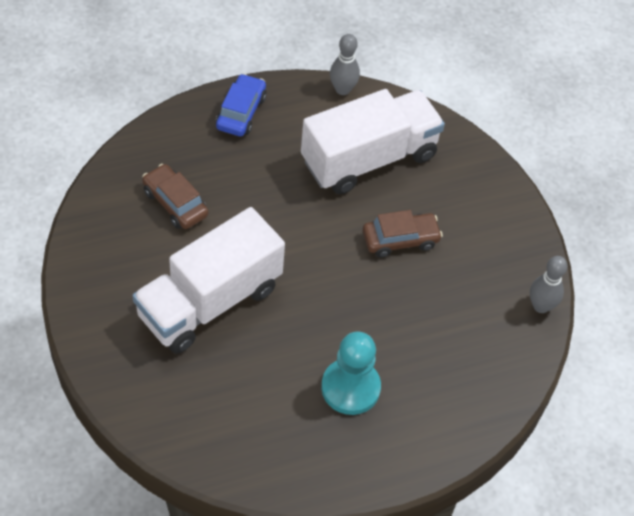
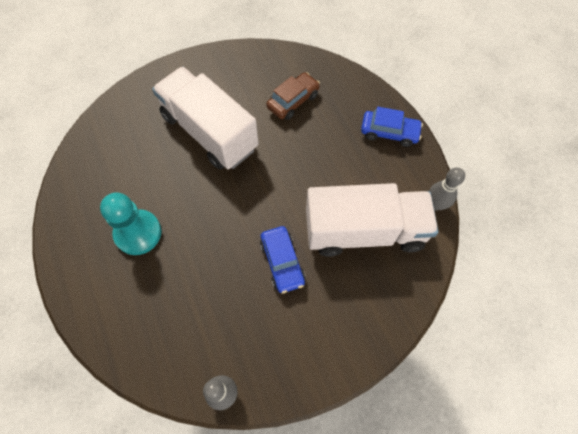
camera: 90 degrees right, 10 degrees up
(369, 158) = (364, 231): white truck -> white truck turned 60 degrees counterclockwise
(400, 240) = (282, 262): brown car -> blue car

